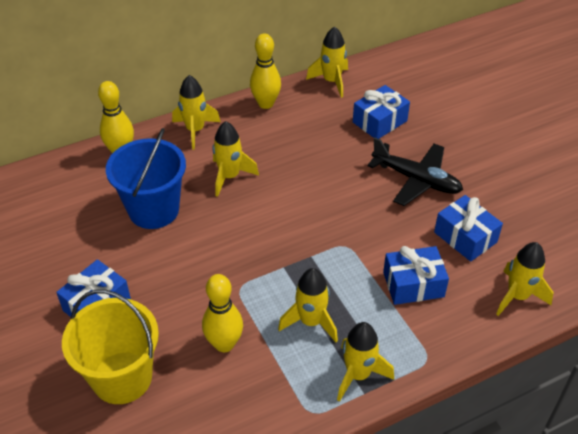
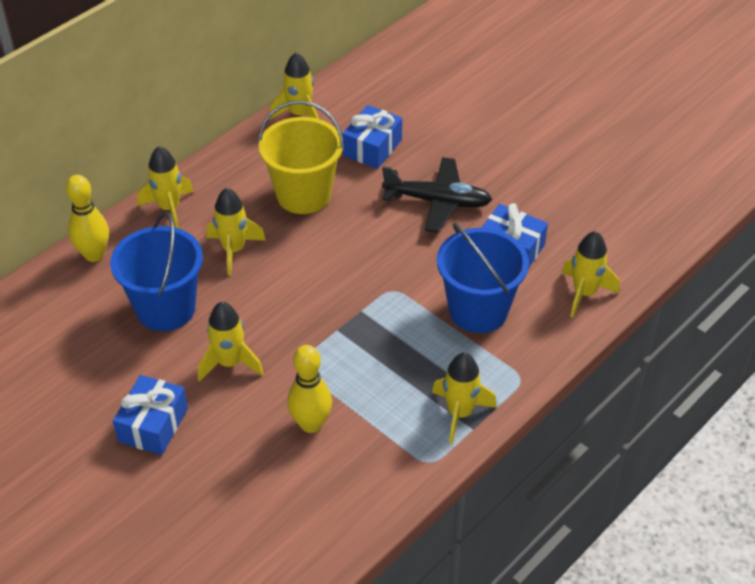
camera: 20 degrees left, 0 degrees up
(122, 377) = (219, 488): yellow bucket -> yellow bucket (303, 195)
(266, 104) = (236, 158): yellow bowling pin -> none
(311, 322) = (390, 376): yellow rocket -> yellow rocket (229, 363)
(413, 284) = (478, 310): blue gift -> blue bucket

